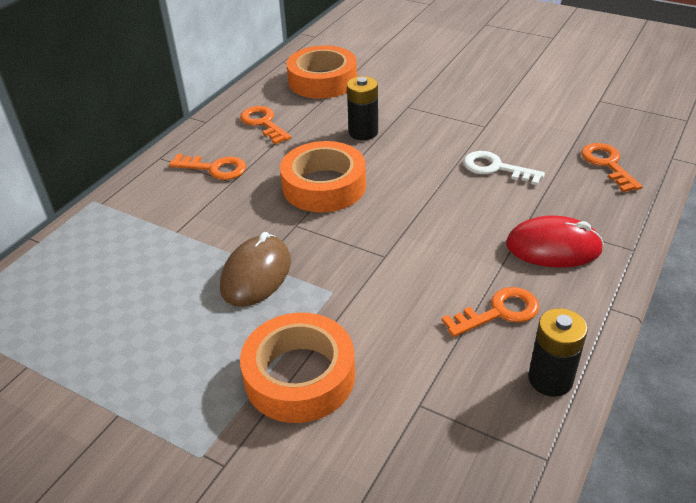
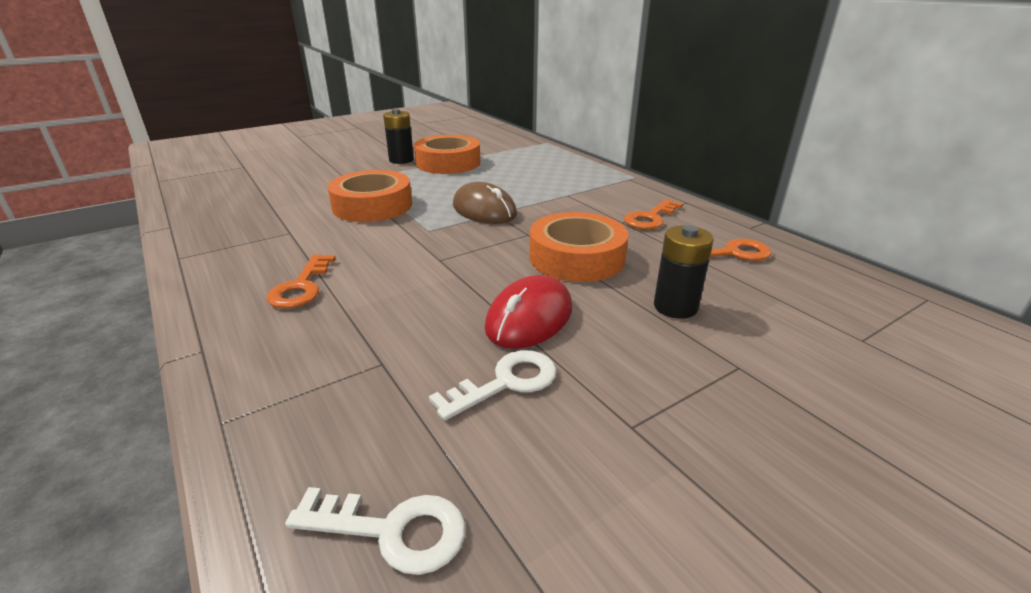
camera: 115 degrees right, 10 degrees down
(322, 80) = (851, 315): orange tape -> orange tape (448, 163)
(550, 379) = (213, 283): black battery -> black battery (401, 160)
(553, 247) = (318, 356): red mouse -> red mouse (529, 318)
(607, 164) = (391, 530): orange key -> white key

